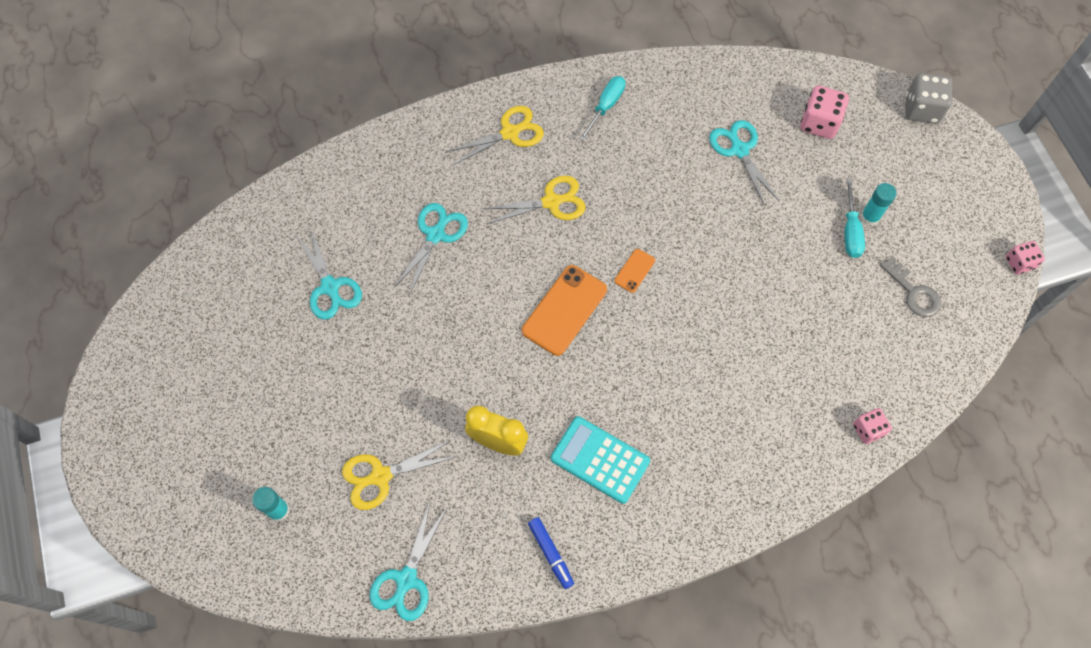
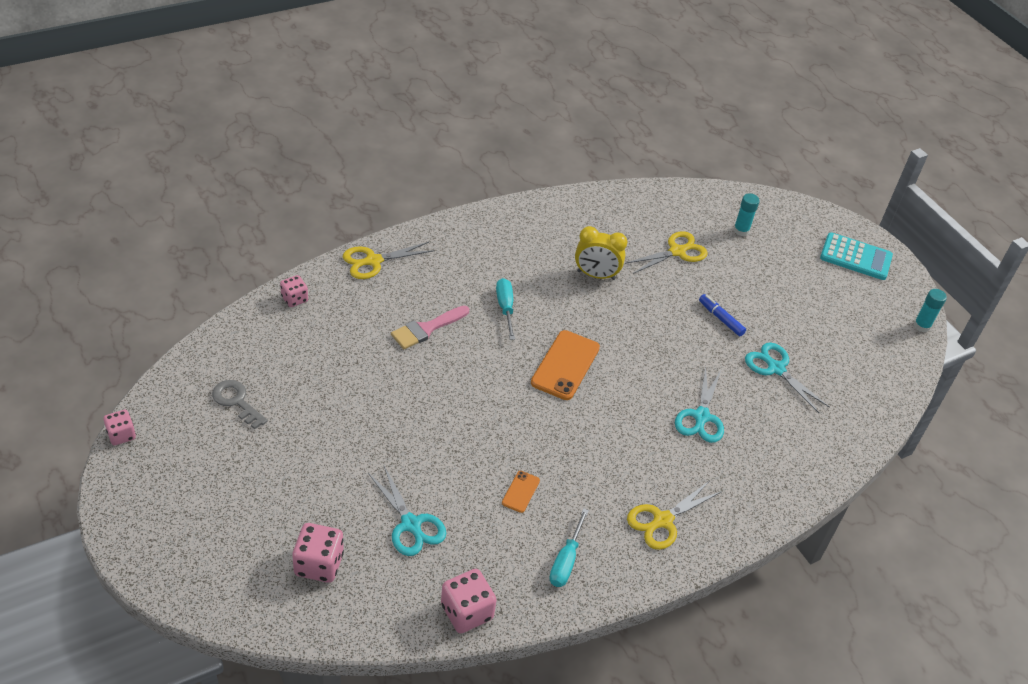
camera: 165 degrees right, 20 degrees down
(406, 580) = (636, 201): turquoise scissors -> none
(551, 554) = (539, 218): blue marker -> blue marker (720, 318)
(552, 202) = (600, 455): yellow scissors -> yellow scissors (373, 261)
(600, 460) = (514, 269): turquoise calculator -> turquoise calculator (856, 257)
(634, 270) = (507, 400): orange phone -> orange phone (520, 492)
(696, 74) = (466, 612): none -> pink dice
(714, 373) = (426, 329): none -> pink brush
(850, 231) = (293, 451): turquoise screwdriver -> turquoise screwdriver (505, 308)
(870, 217) = (271, 466): turquoise glue stick -> turquoise glue stick (922, 326)
(921, 109) = (192, 593): grey dice -> none

